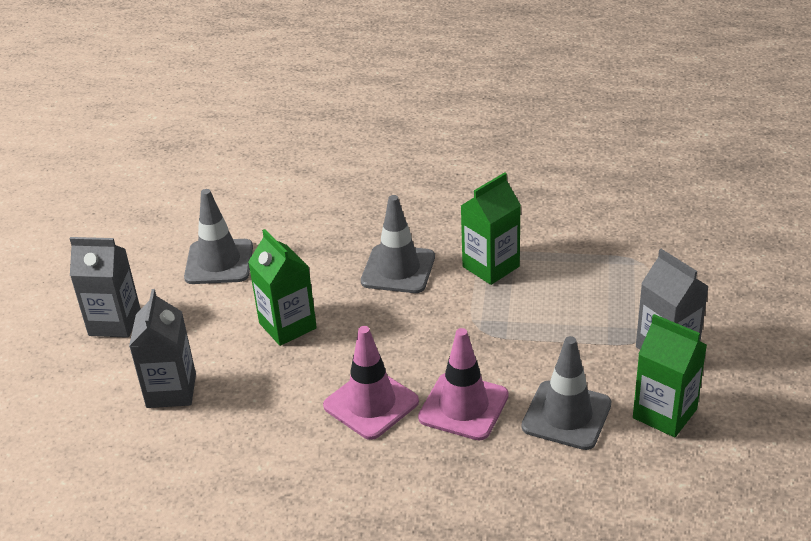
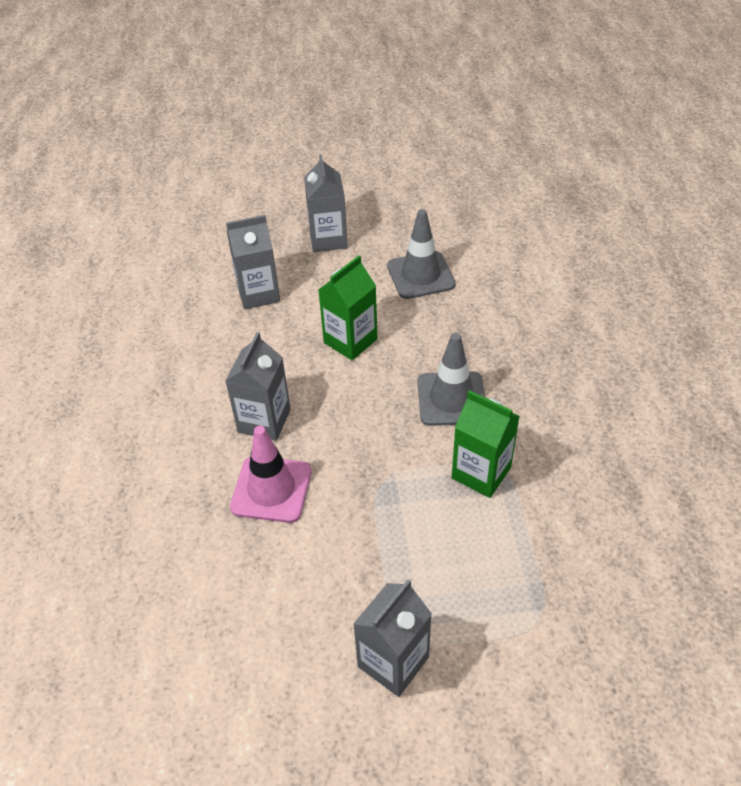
camera: 75 degrees right, 10 degrees up
(371, 404) = (264, 421): pink traffic cone -> grey carton
(566, 415) = (273, 576): grey traffic cone -> none
(664, 413) = (289, 669): green carton -> none

